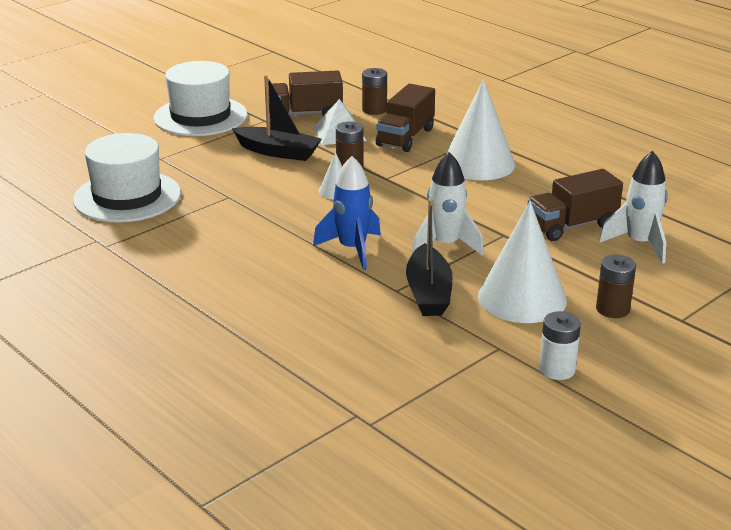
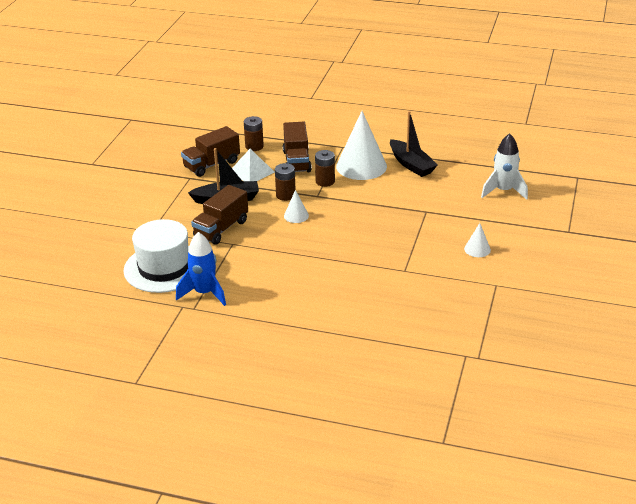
camera: 30 degrees left, 5 degrees up
(200, 116) = (141, 189): white hat -> none
(352, 249) = (351, 253): blue rocket -> blue rocket (204, 293)
(428, 293) = (424, 265): black boat -> black boat (411, 165)
(445, 245) = (401, 230): white rocket -> none
(522, 298) = (477, 249): white cone -> white cone, size x0.46
(557, 369) = (537, 286): white battery -> none
(572, 226) = (457, 192): brown truck -> brown truck (221, 229)
(612, 309) = (529, 238): brown battery -> brown battery (325, 181)

